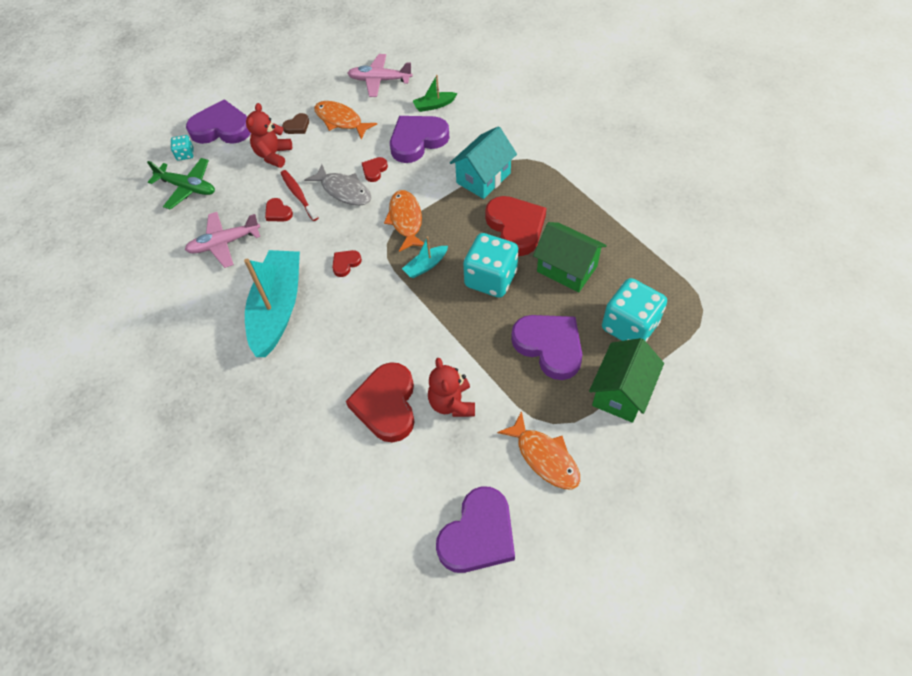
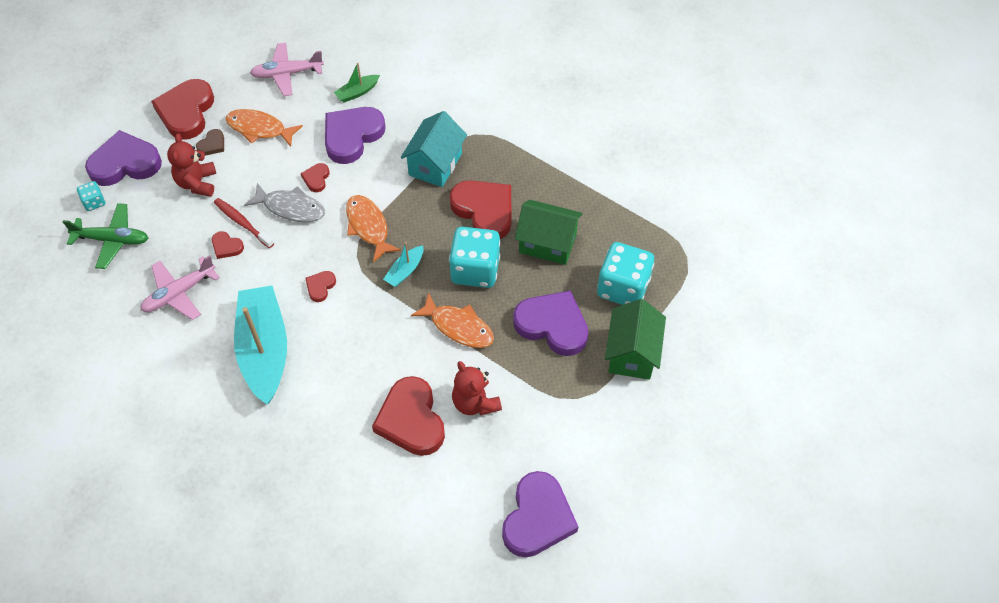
camera: 20 degrees left, 0 degrees up
(286, 96) = (186, 112): none -> red heart
(544, 457) = (578, 432): orange fish -> orange fish (458, 327)

